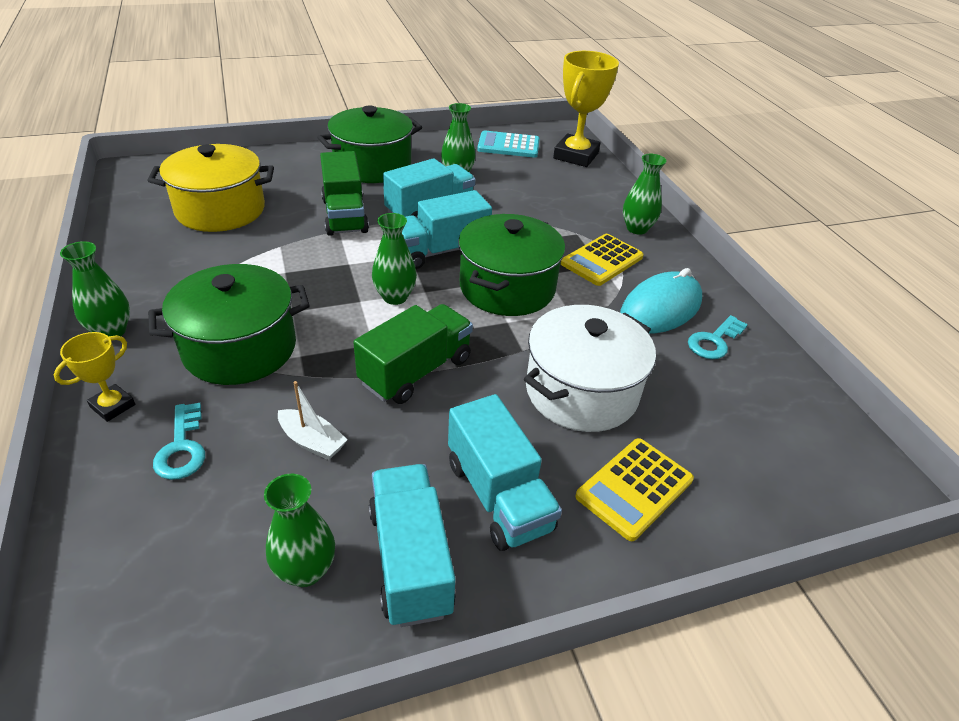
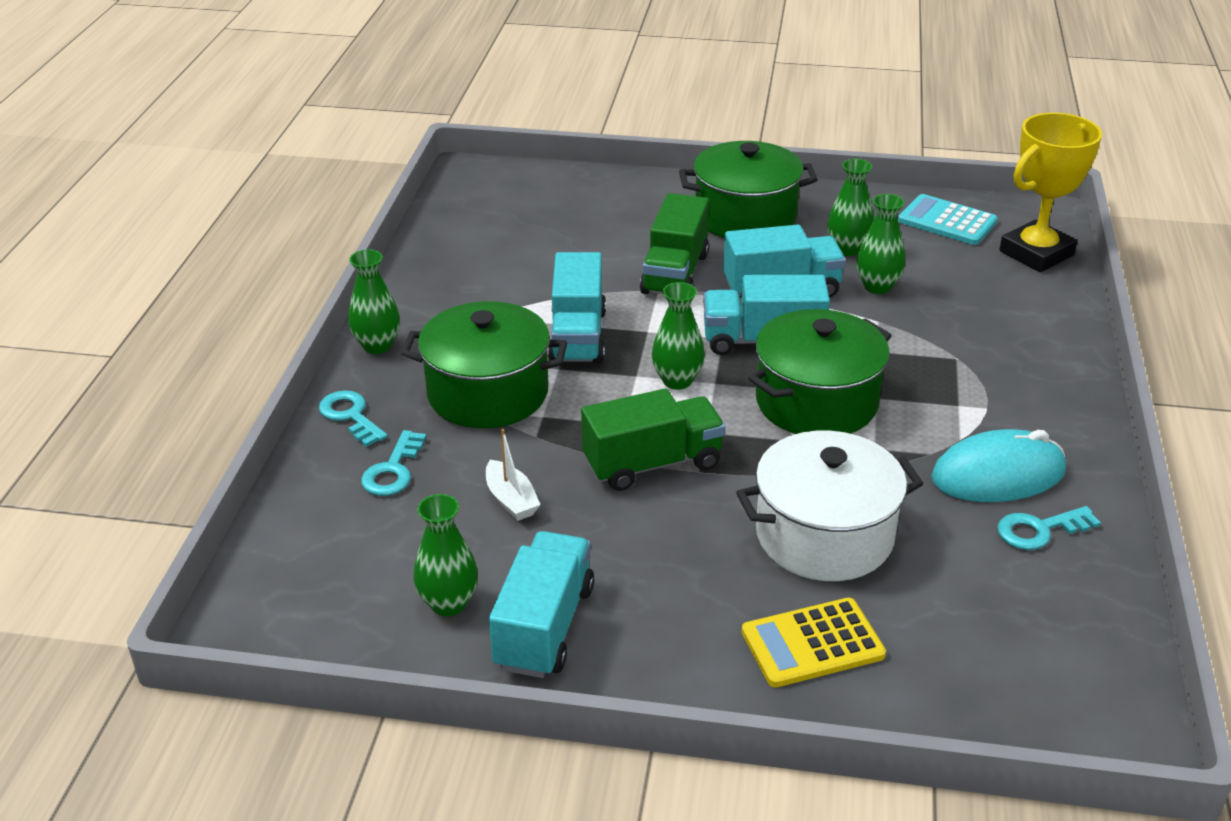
camera: 30 degrees right, 5 degrees down
(113, 406) = (350, 416): yellow trophy -> turquoise key
(220, 210) = (540, 239): yellow pot -> none
(498, 495) = (663, 603): turquoise truck -> turquoise truck (577, 336)
(602, 260) = (964, 399): yellow calculator -> none
(637, 229) = (1047, 370): green vase -> green vase (877, 286)

